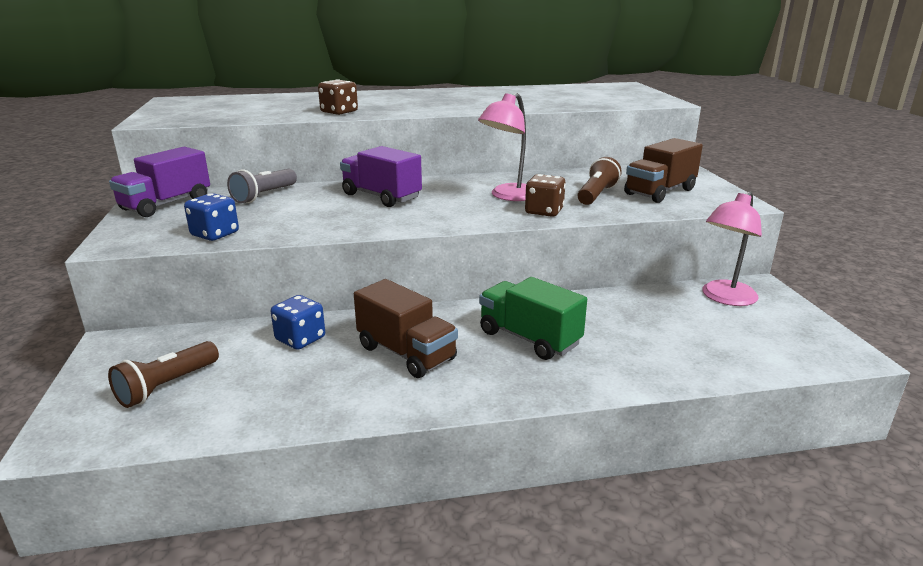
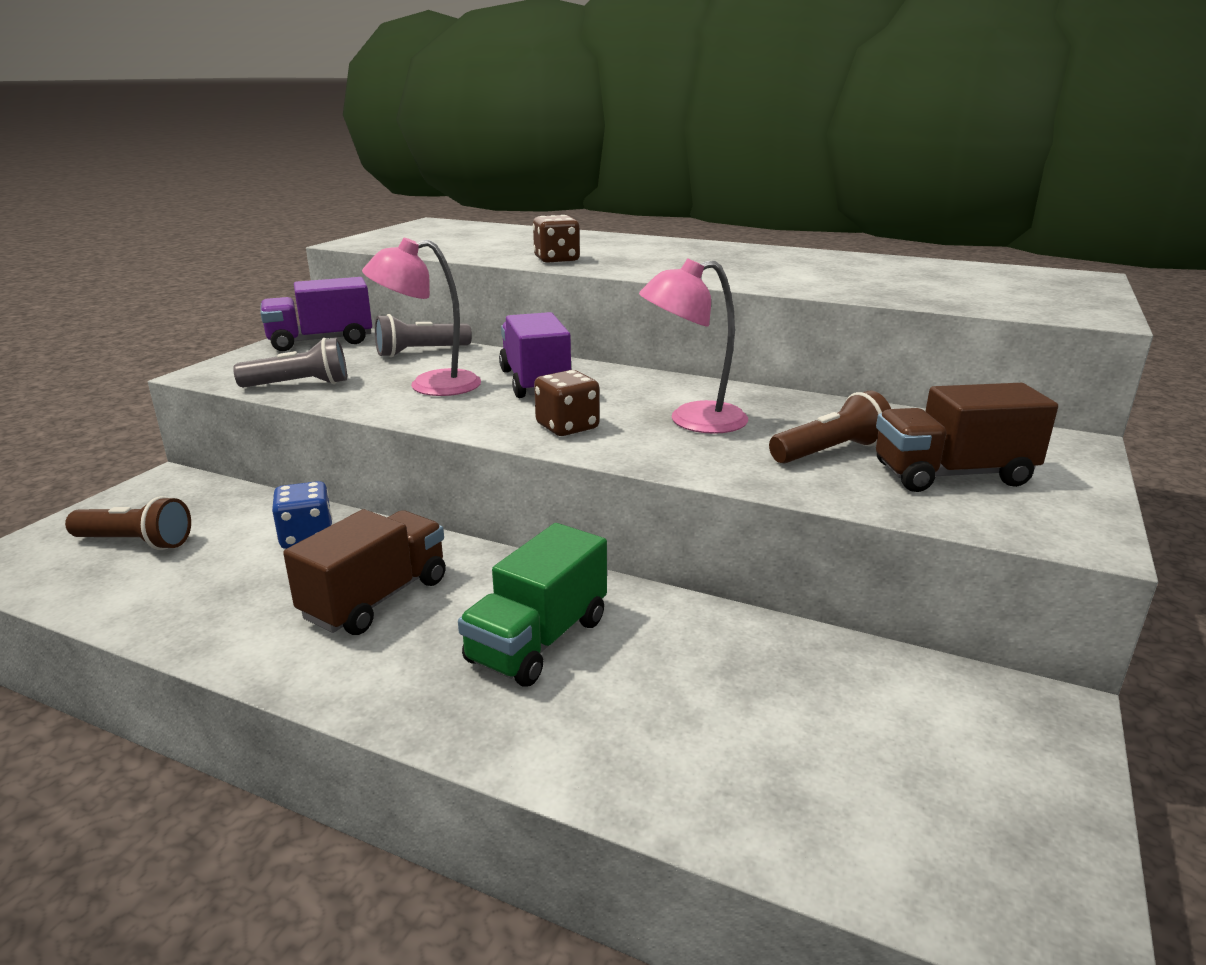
camera: 35 degrees right, 0 degrees up
(167, 386) = (135, 542): brown flashlight -> brown flashlight turned 150 degrees counterclockwise
(215, 234) = (299, 385): blue dice -> grey flashlight
(406, 353) = (376, 598): brown truck -> brown truck turned 135 degrees counterclockwise
(529, 338) = (538, 640): green truck -> green truck turned 135 degrees counterclockwise
(544, 211) = (701, 456): brown dice -> brown dice (567, 427)
(724, 298) = (944, 705): pink lamp -> pink lamp (430, 385)

